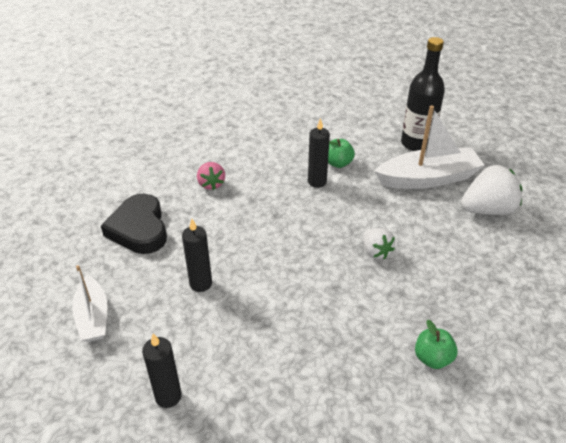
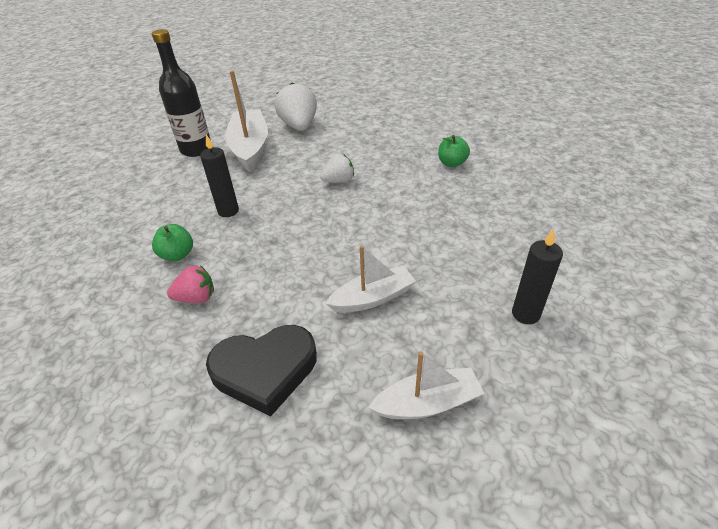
camera: 85 degrees left, 0 degrees up
(201, 283) = (372, 298): black candle -> white boat
(338, 163) = (204, 196): green apple -> green apple (177, 255)

